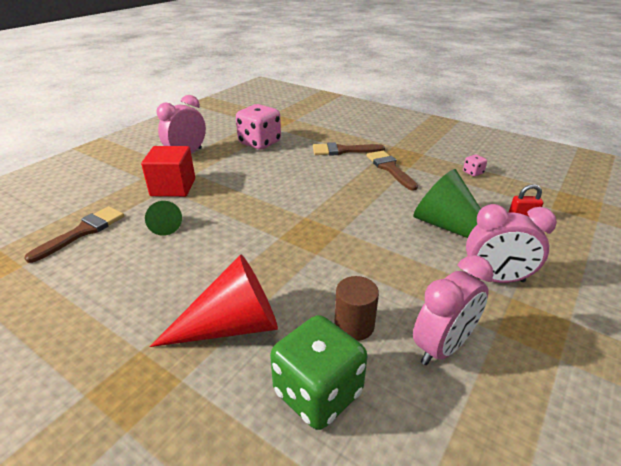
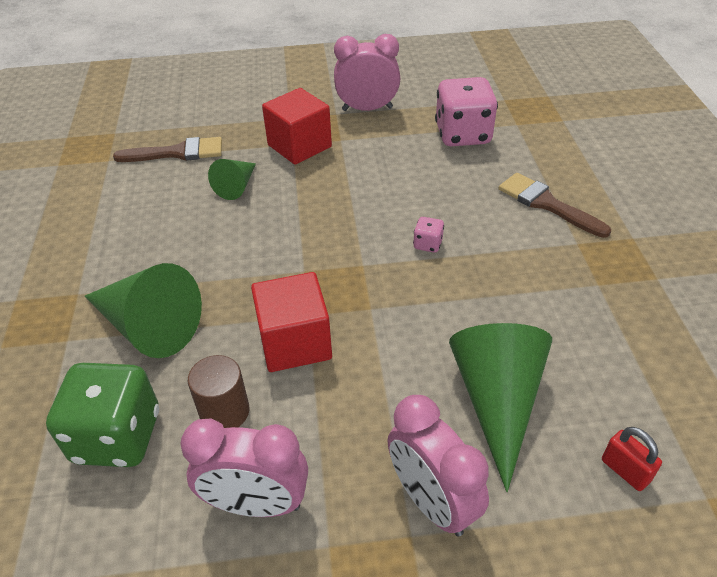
camera: 50 degrees right, 10 degrees up
(232, 326) = (149, 326): red cone -> green cone
(332, 269) = (295, 342): none -> red cube
(390, 168) = (564, 269): brown brush -> none
(473, 173) = (680, 357): pink dice -> pink dice (427, 244)

